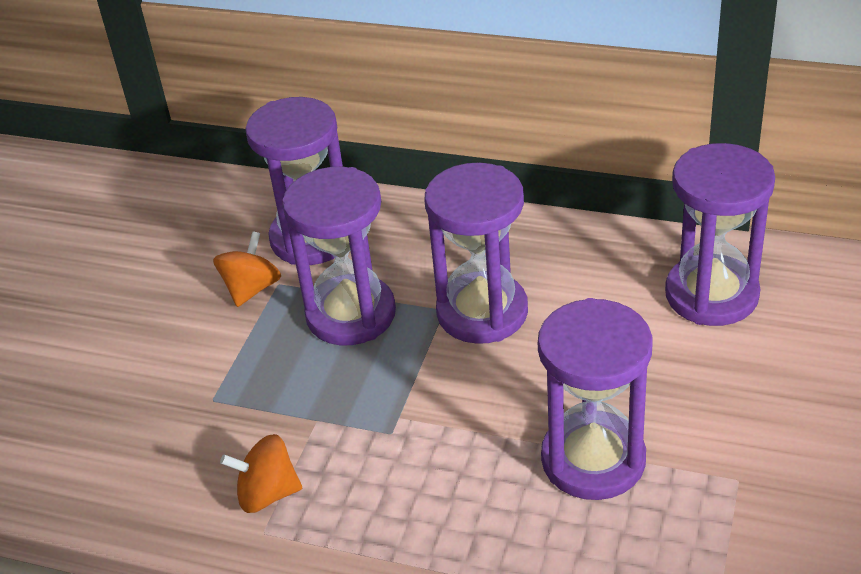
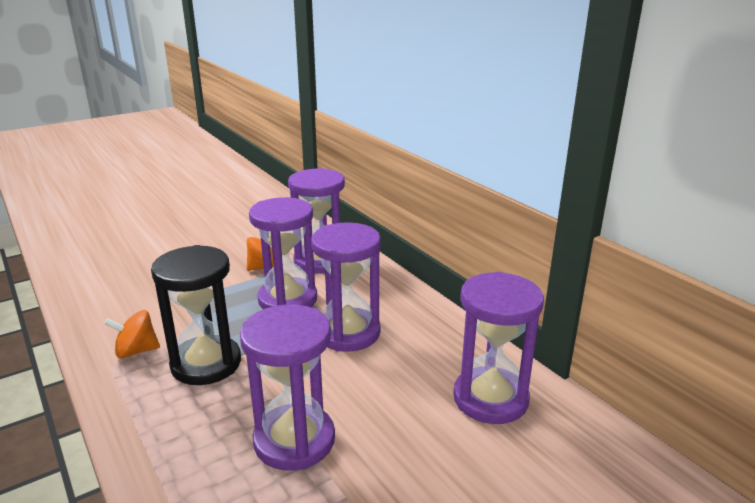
camera: 35 degrees right, 15 degrees down
(267, 494) = (136, 351): orange spinning top -> orange spinning top turned 45 degrees counterclockwise
(378, 450) = (206, 363): none -> black hourglass

